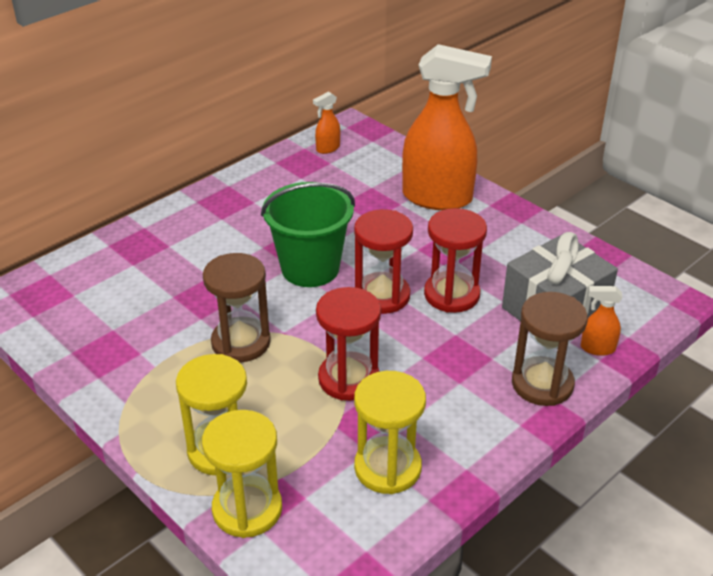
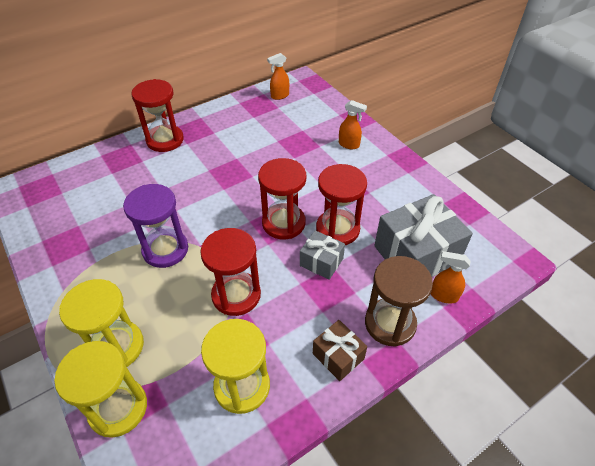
camera: 10 degrees right, 10 degrees up
(190, 218) = (165, 140): none -> red hourglass
(241, 342) = (165, 250): brown hourglass -> purple hourglass
(310, 268) = (237, 192): green bucket -> none
(438, 198) = (349, 145): orange spray bottle -> orange spray bottle, size x0.41
(442, 332) = (321, 262): none -> grey gift
(491, 424) = (338, 356): none -> brown gift

